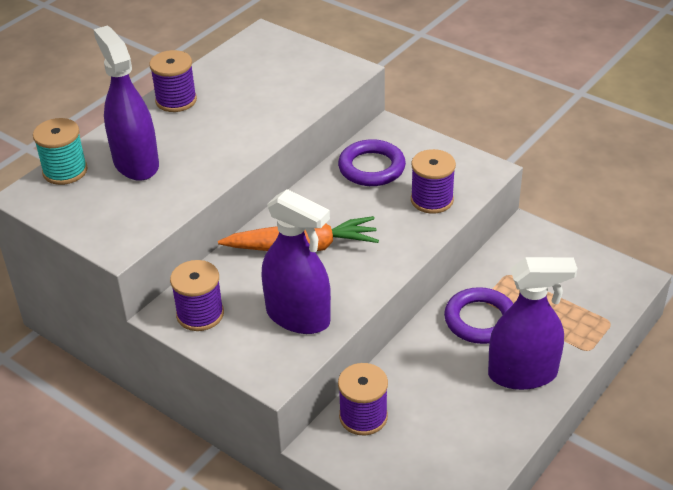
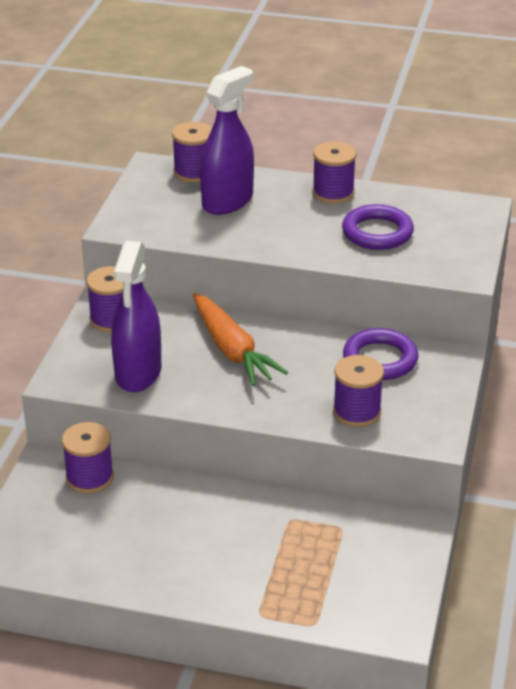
camera: 65 degrees right, 5 degrees down
(65, 171) = (194, 172): turquoise spool -> purple spool
(480, 320) = (258, 523): purple ring -> purple ring (377, 232)
(522, 374) = (198, 571): purple spray bottle -> none

